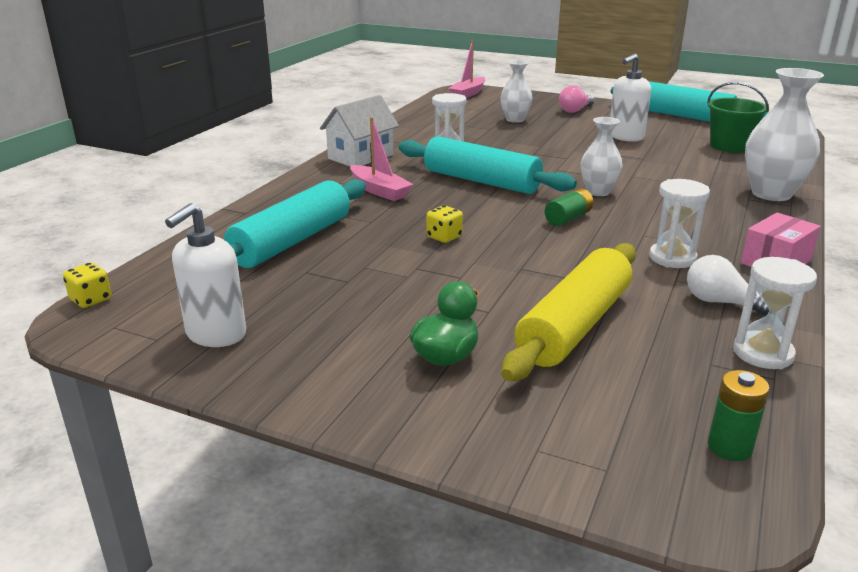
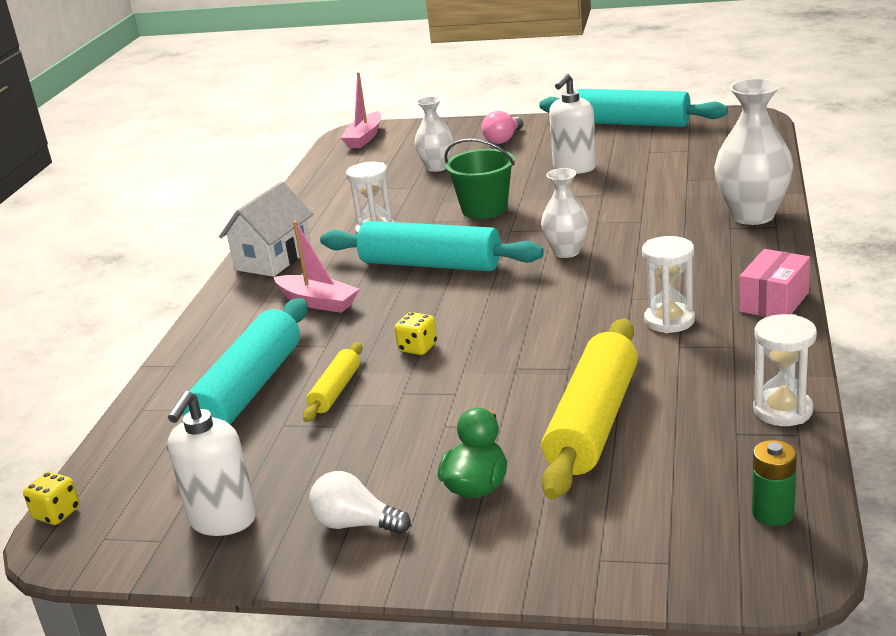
camera: 10 degrees left, 0 degrees up
(361, 255) = (335, 391): none -> yellow rolling pin
(568, 218) = (545, 294): green battery -> none
(720, 302) = (730, 363): white light bulb -> white light bulb (356, 524)
(729, 146) = (694, 158): green bucket -> green bucket (484, 209)

